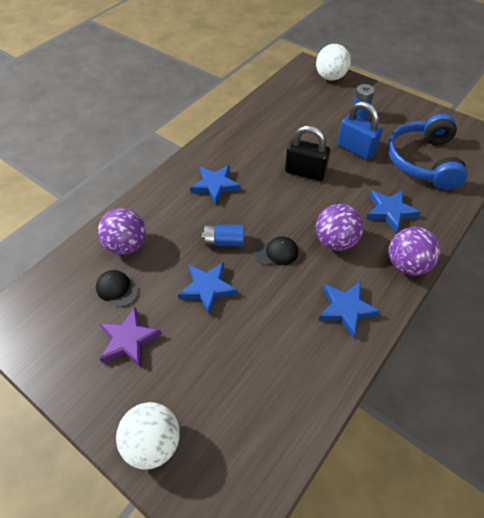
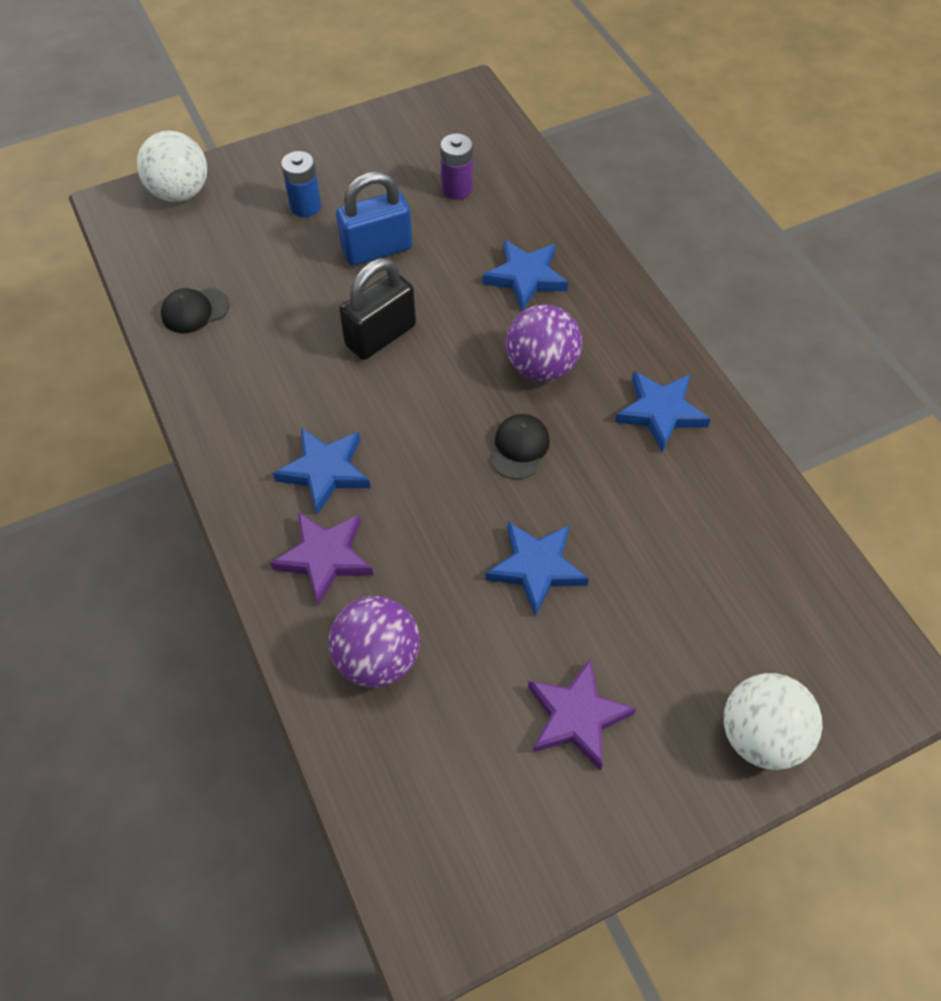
camera: 65 degrees left, 5 degrees up
(117, 289) = (466, 704): black cap -> black cap (195, 310)
(170, 205) = (325, 558): none -> purple star
(224, 241) = (457, 508): blue battery -> none
(407, 265) = (626, 309): purple ball -> none
(423, 161) = (457, 189): blue headphones -> purple battery

